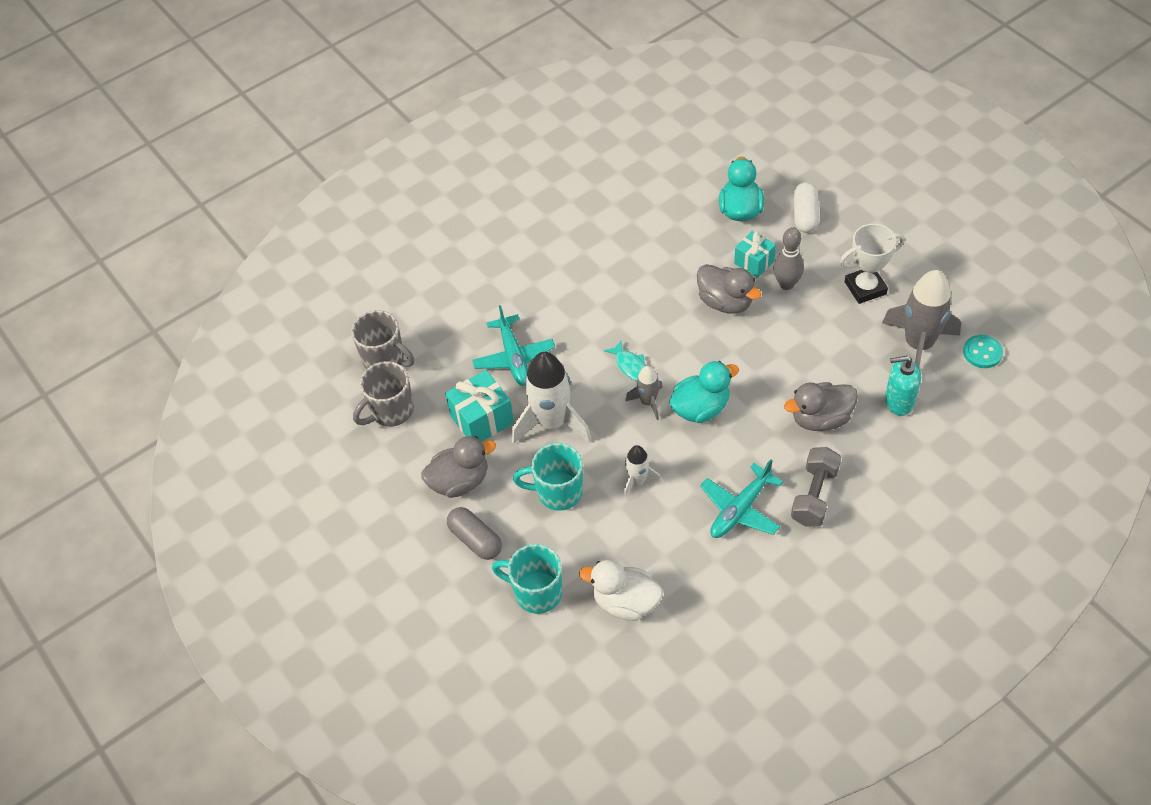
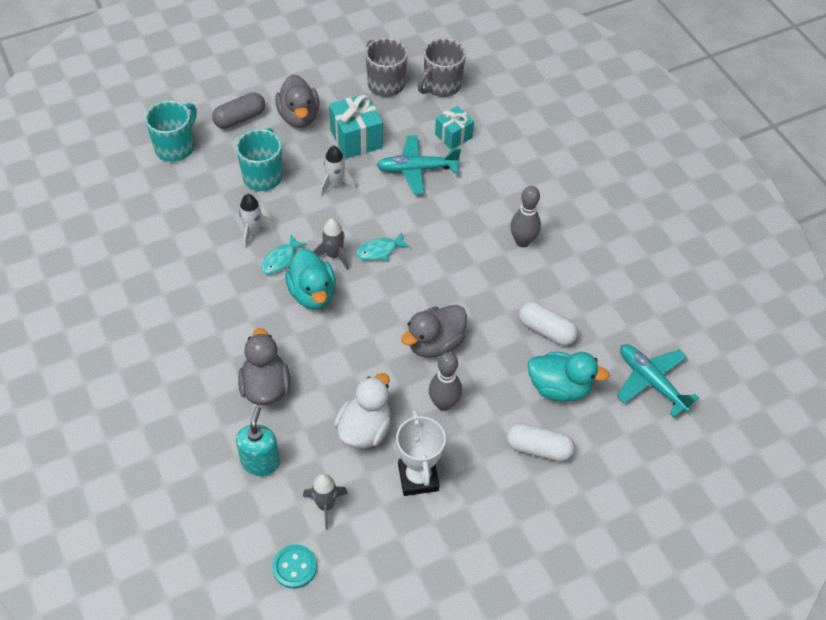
camera: 95 degrees right, 0 degrees up
(552, 423) = (335, 184): white rocket -> white rocket, size x0.52
(585, 258) = (523, 241): none -> grey bowling pin
(625, 602) = (141, 200): white duck -> white duck (364, 429)
(667, 446) = (281, 259): none -> turquoise fish
(683, 227) = (546, 330): none -> white capsule
(740, 509) = (193, 298): turquoise plane -> turquoise plane (651, 382)
(754, 262) = (482, 382): turquoise gift -> turquoise gift (453, 136)
(814, 495) = (183, 358): grey dumbbell -> none
(918, 345) = (325, 505): grey rocket -> grey rocket, size x0.52

